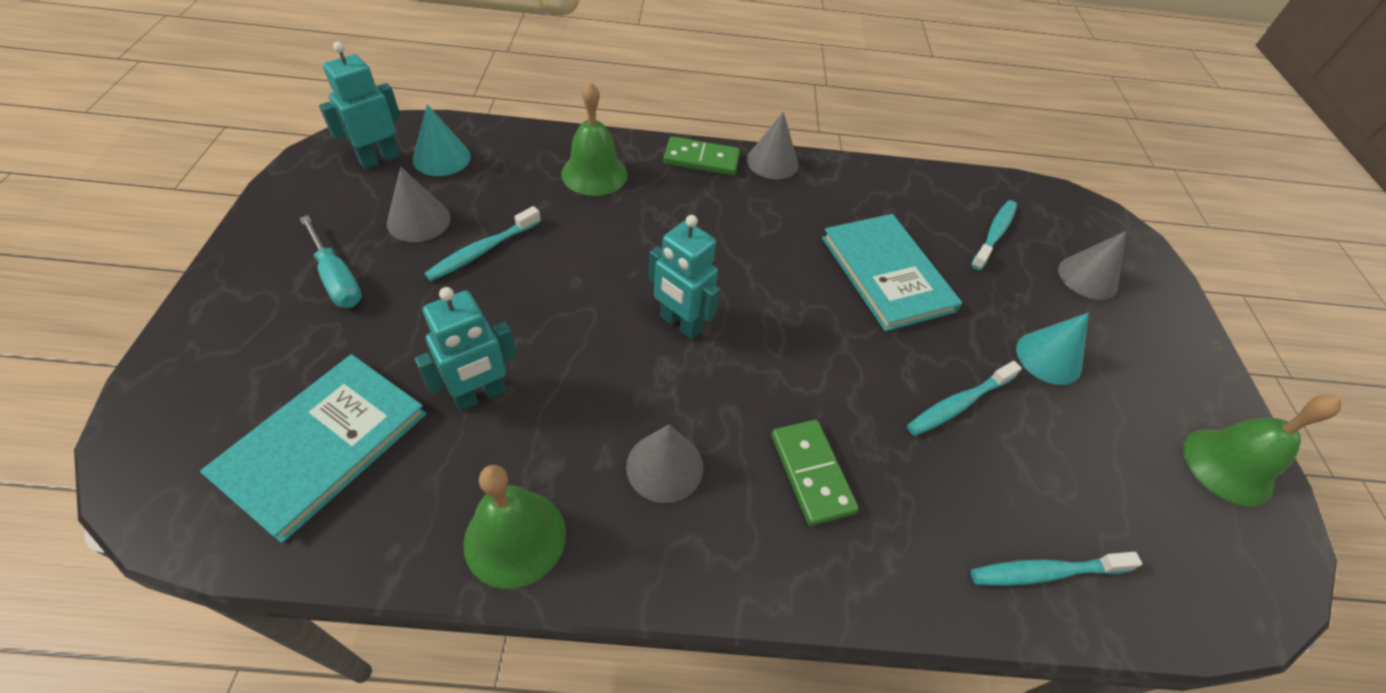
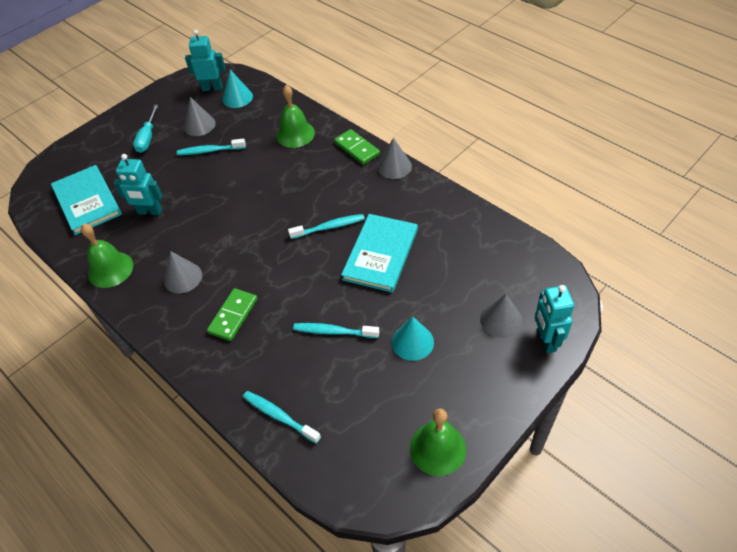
camera: 50 degrees right, 0 degrees up
(323, 445) = (87, 201): turquoise book -> turquoise book turned 75 degrees clockwise
(680, 324) = (253, 225): turquoise robot -> turquoise robot (546, 340)
(994, 234) = (475, 267): turquoise toothbrush -> turquoise toothbrush (329, 227)

